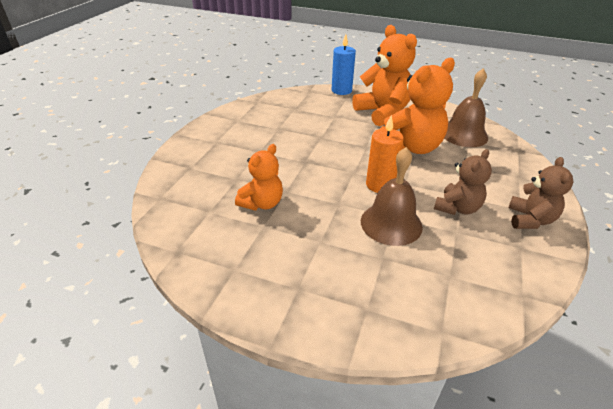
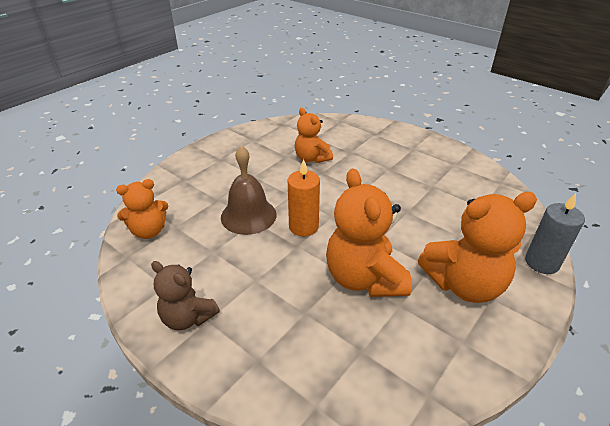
camera: 110 degrees right, 0 degrees up
(341, 90) = (541, 262): blue candle -> grey candle
(457, 208) = (240, 267): brown teddy bear -> none
(463, 134) = (381, 354): brown bell -> none
(476, 296) = (149, 231): none -> orange teddy bear

